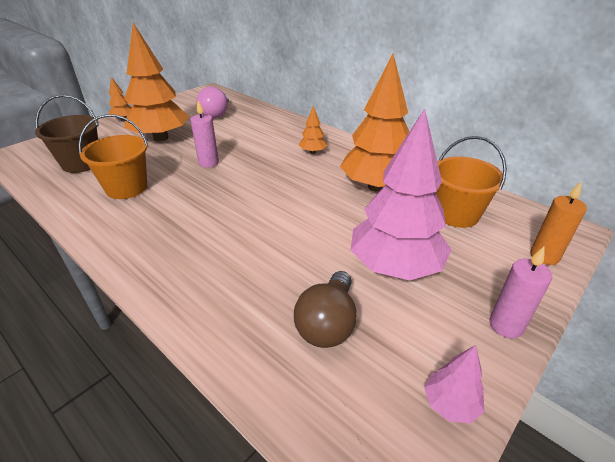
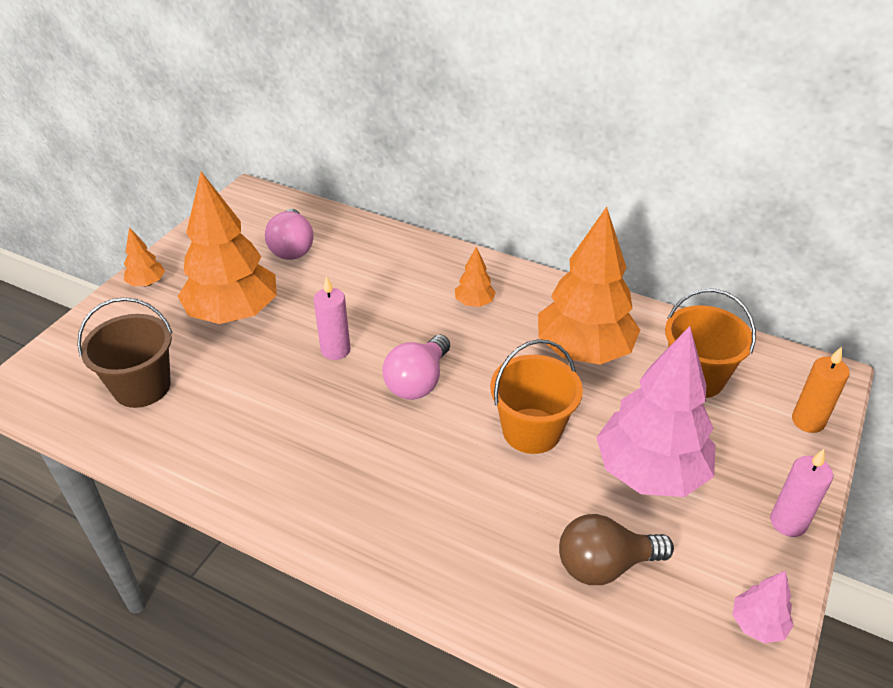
camera: 15 degrees left, 5 degrees up
(126, 188) = (243, 419): orange bucket -> orange bucket (531, 431)
(250, 186) = (418, 382): none -> pink light bulb
(327, 324) = (604, 565): brown light bulb -> brown light bulb turned 75 degrees clockwise

